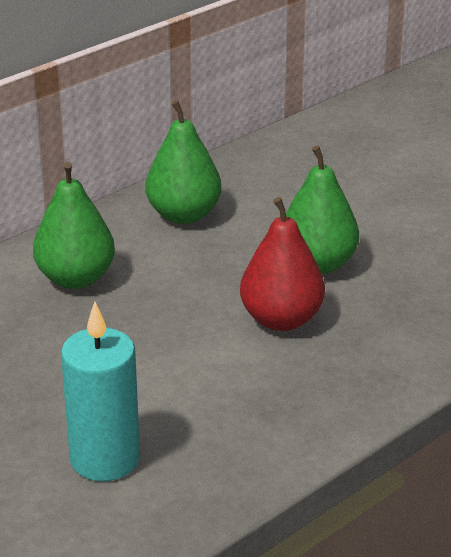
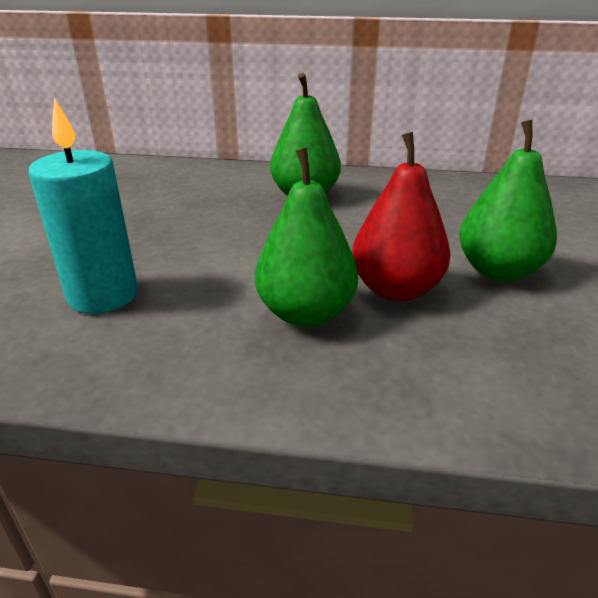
camera: 50 degrees right, 0 degrees up
(184, 215) = (441, 196): green pear -> green pear (306, 313)

